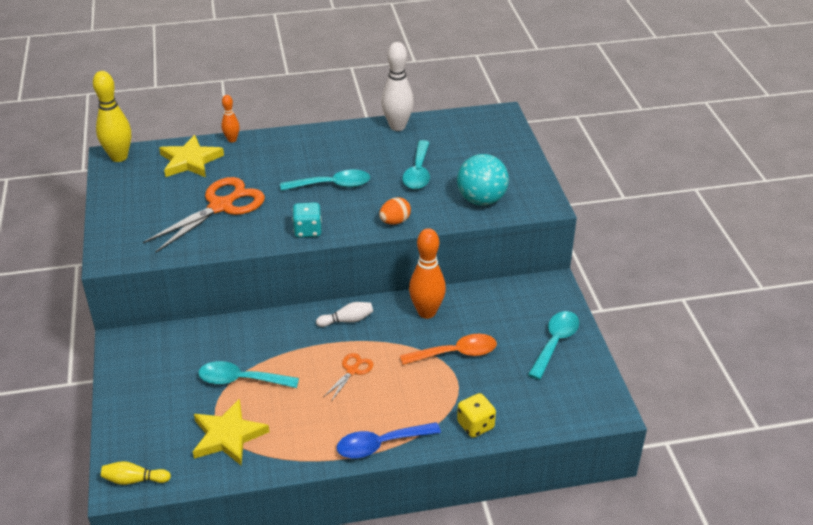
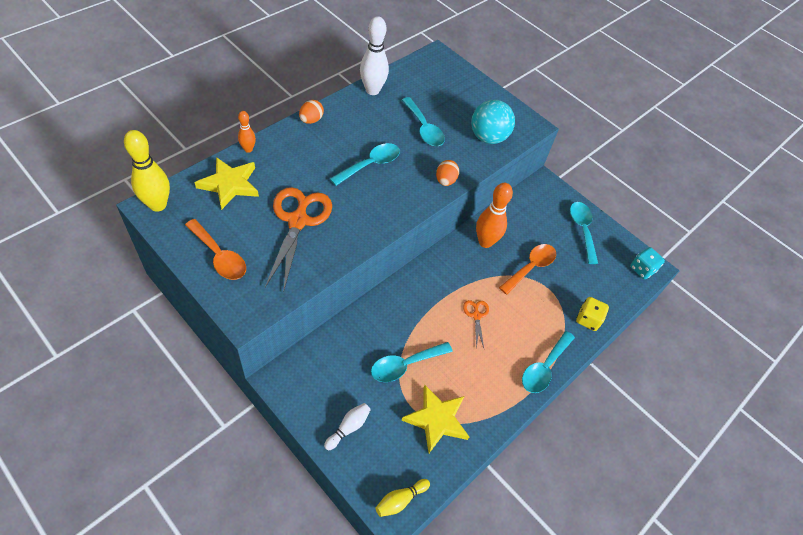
camera: 40 degrees left, 15 degrees up
(131, 209) = (219, 256): none -> orange spoon
(307, 231) = (389, 216): turquoise dice -> turquoise dice (642, 269)
(312, 134) = (311, 120): none -> orange egg
(347, 320) = (437, 274): white bowling pin -> white bowling pin (348, 428)
(381, 444) = (544, 367): blue spoon -> turquoise spoon

